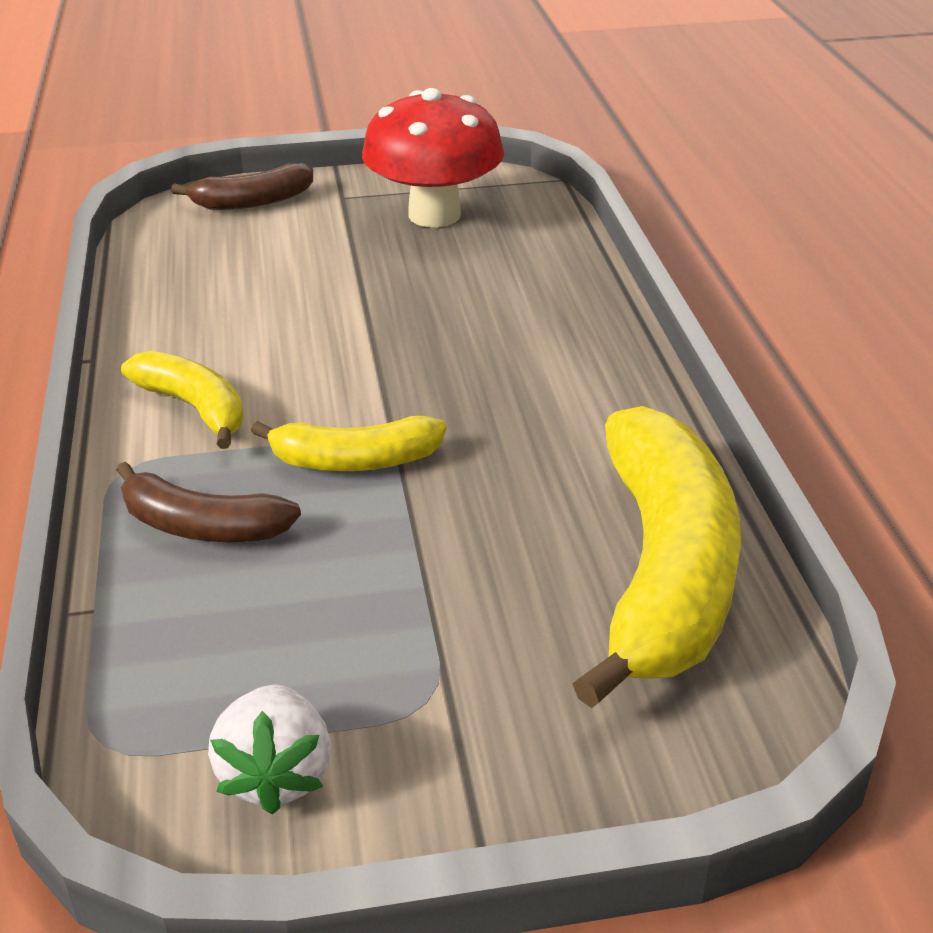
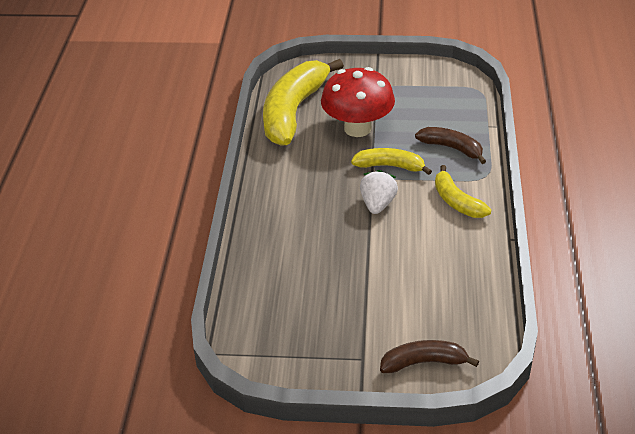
camera: 165 degrees left, 5 degrees up
(276, 774) = (429, 77): white strawberry -> white strawberry (377, 204)
(434, 215) = (308, 326): red mushroom -> red mushroom (357, 128)

